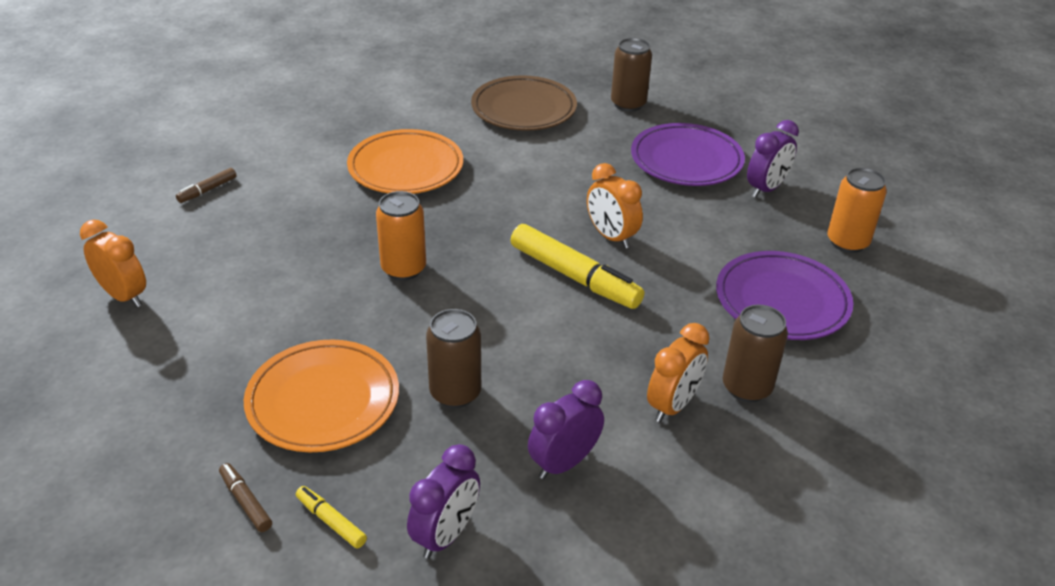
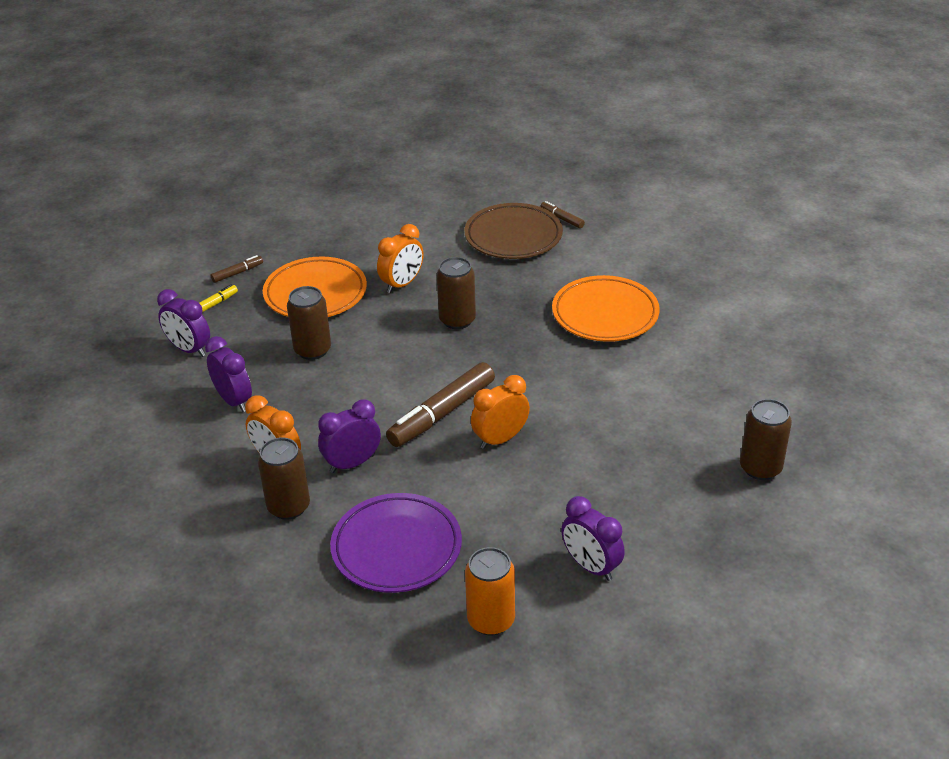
camera: 95 degrees right, 0 degrees up
(124, 296) = (432, 203): orange clock -> orange clock (402, 284)
(403, 269) = (457, 320): orange can -> brown can
(523, 109) = (729, 386): brown plate -> brown plate (513, 236)
(574, 277) = (441, 413): yellow marker -> brown marker
(666, 341) = (352, 463): none -> purple clock
(686, 161) = (642, 506): purple plate -> none

